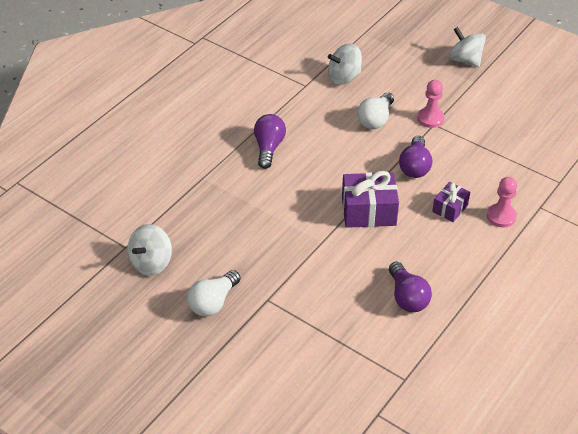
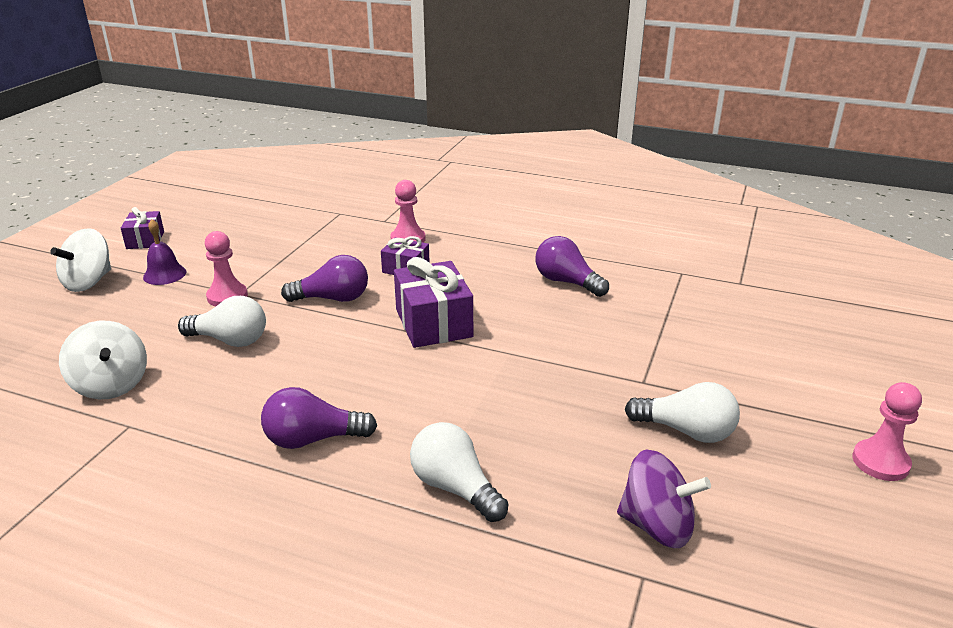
camera: 105 degrees left, 15 degrees down
(149, 384) = (880, 462): none -> pink pawn
(151, 263) = (657, 526): white spinning top -> purple spinning top
(210, 194) = (455, 487): none -> white light bulb
(407, 297) = (566, 282): purple light bulb -> purple light bulb turned 105 degrees counterclockwise
(468, 91) = (164, 274): none -> purple bell
(524, 80) = (145, 240): none -> purple gift

